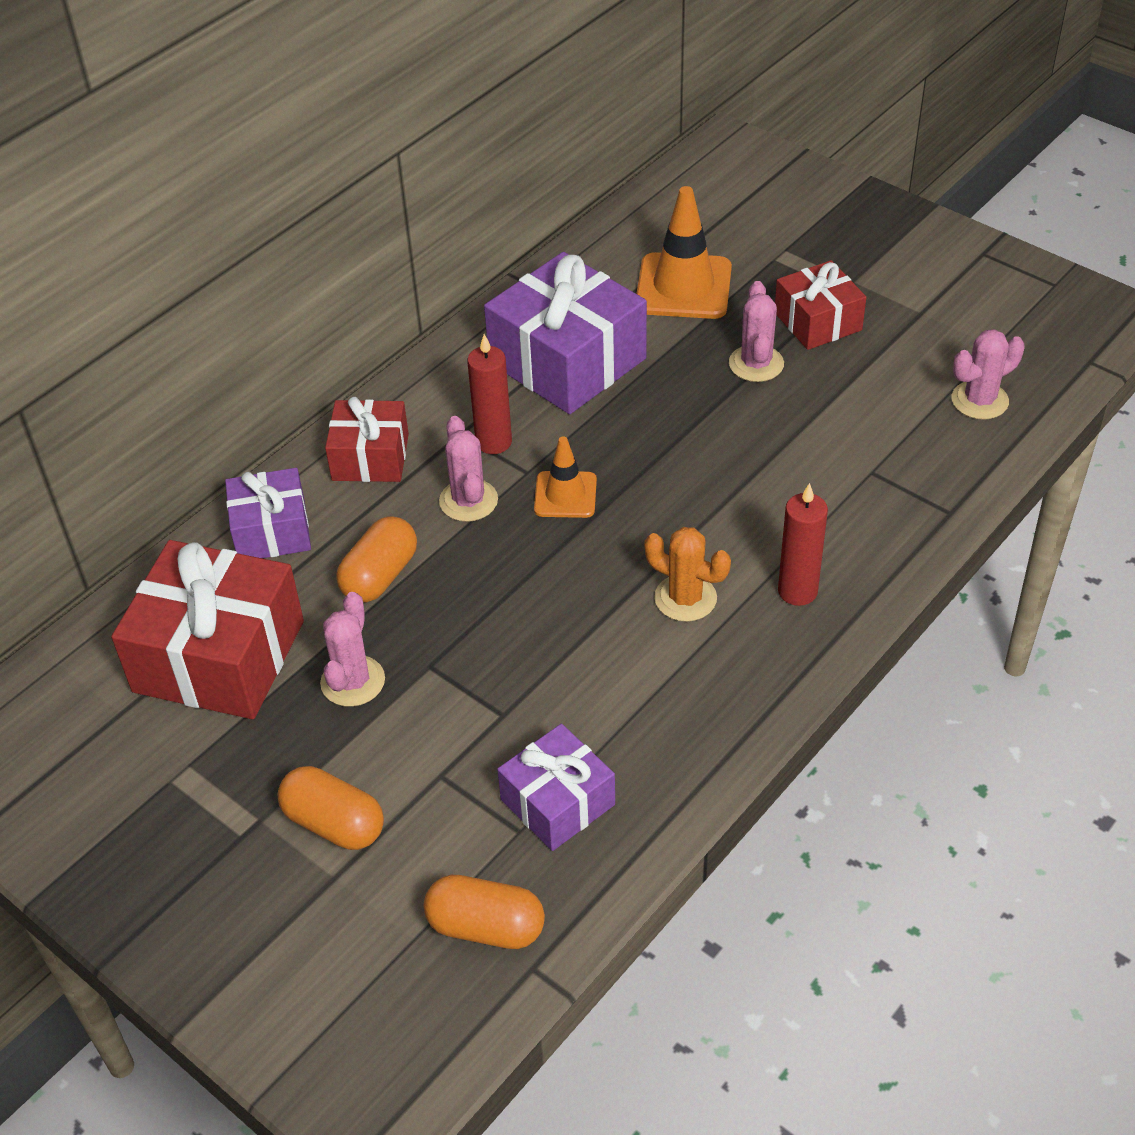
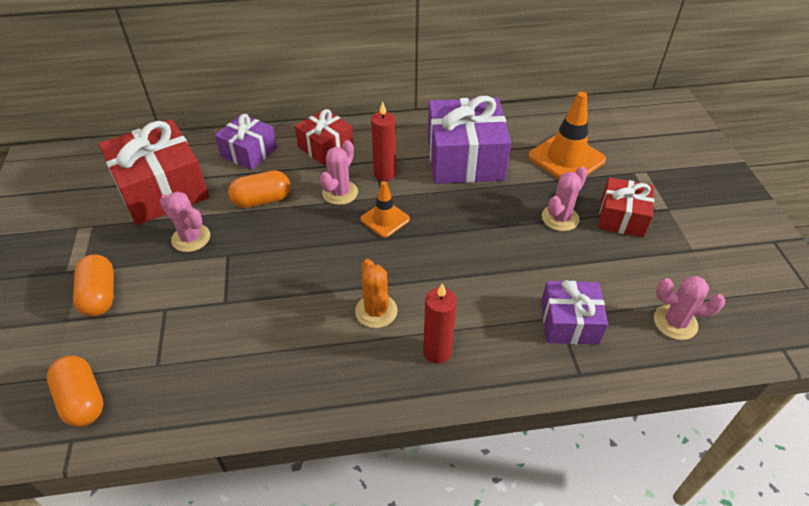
camera: 40 degrees right, 0 degrees up
(353, 681) = (191, 238): pink cactus -> pink cactus turned 75 degrees clockwise
(558, 802) = (189, 365): purple gift -> purple gift (569, 322)

